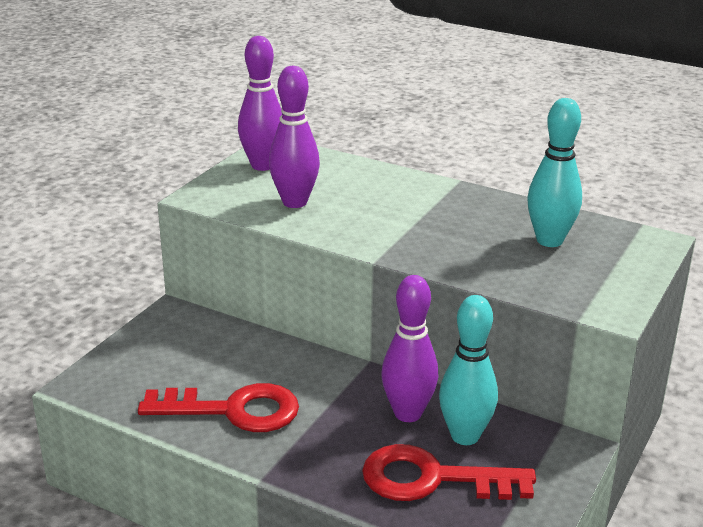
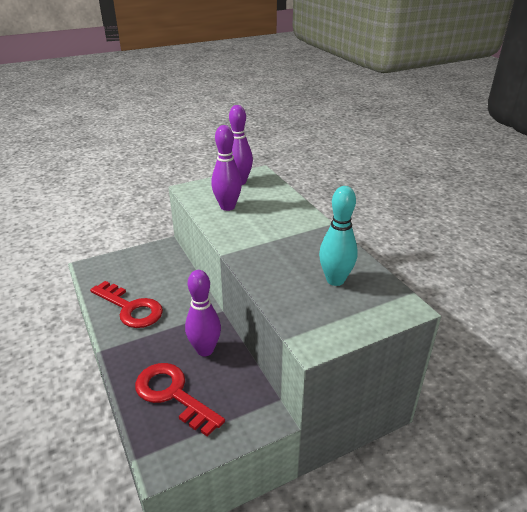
camera: 35 degrees right, 5 degrees up
(465, 436) = (218, 378): turquoise bowling pin -> none

